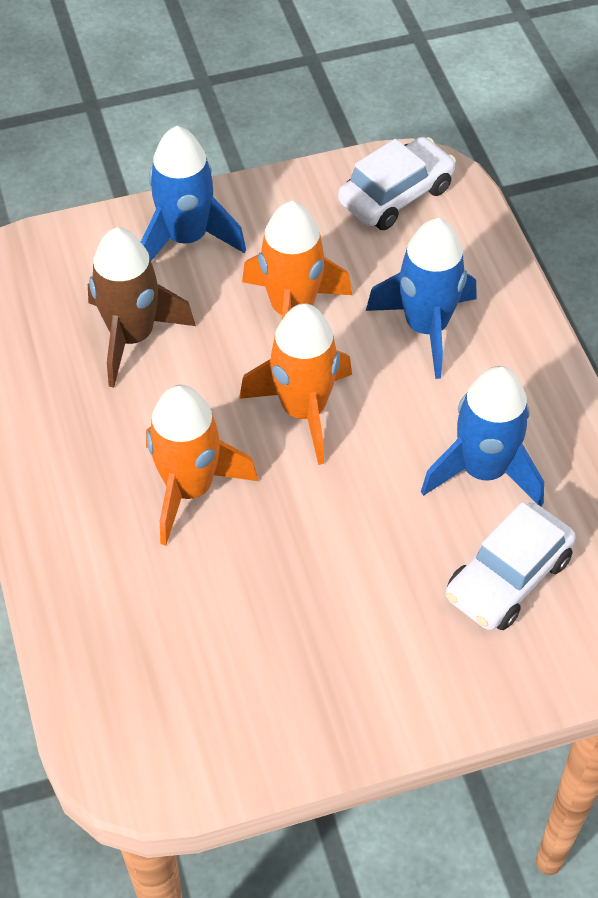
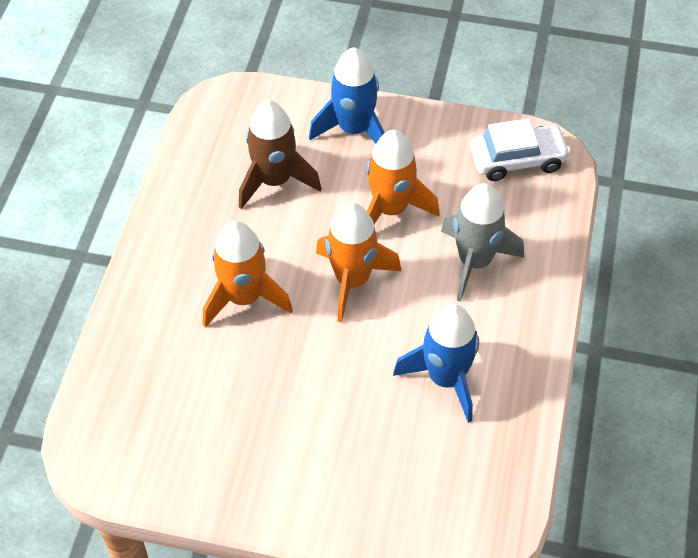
camera: 30 degrees right, 0 degrees up
(426, 327) = (475, 262): blue rocket -> grey rocket
(507, 578) = (411, 459): white car -> none

